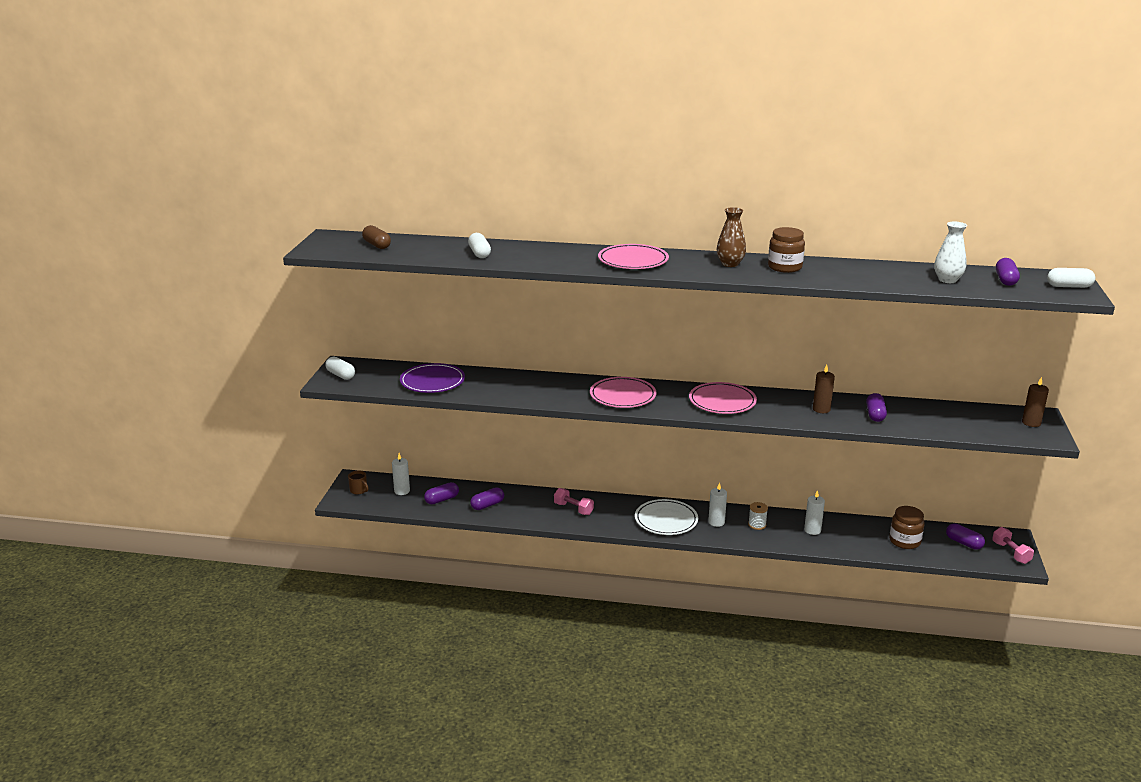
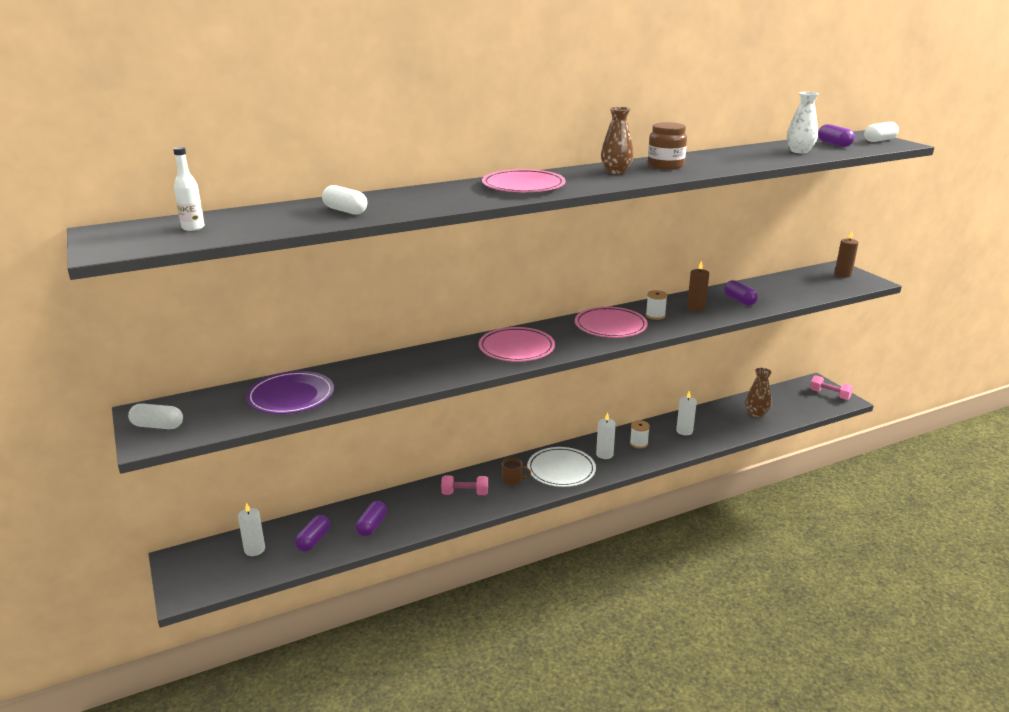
camera: 35 degrees left, 0 degrees up
(359, 490) = (197, 571): brown mug -> brown mug (512, 480)
(377, 245) = (193, 228): brown capsule -> white bottle
(774, 405) = (655, 316): none -> white spool
(904, 541) = (756, 413): brown jar -> brown vase
(964, 543) = (793, 399): purple capsule -> none

